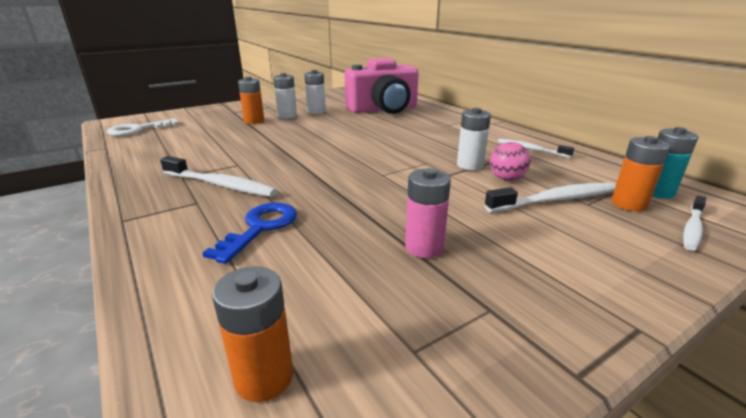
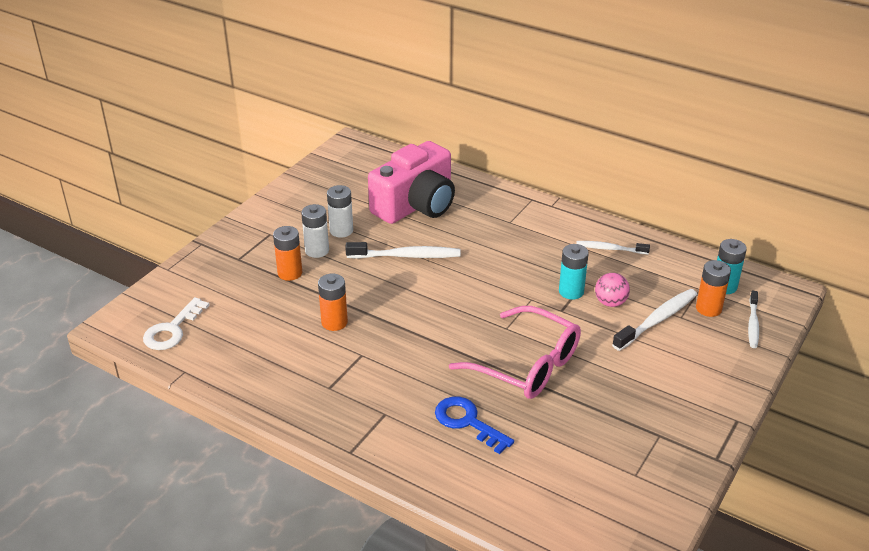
camera: 25 degrees left, 10 degrees up
(220, 185) = (380, 387): white toothbrush -> white toothbrush (406, 256)
(260, 227) = (467, 422): blue key -> blue key turned 45 degrees counterclockwise
(264, 377) = (574, 515): orange battery -> orange battery (334, 322)
(374, 201) = (527, 365): none -> pink glasses
(424, 247) = (595, 401): pink battery -> none
(470, 165) = (571, 291): white battery -> turquoise battery

